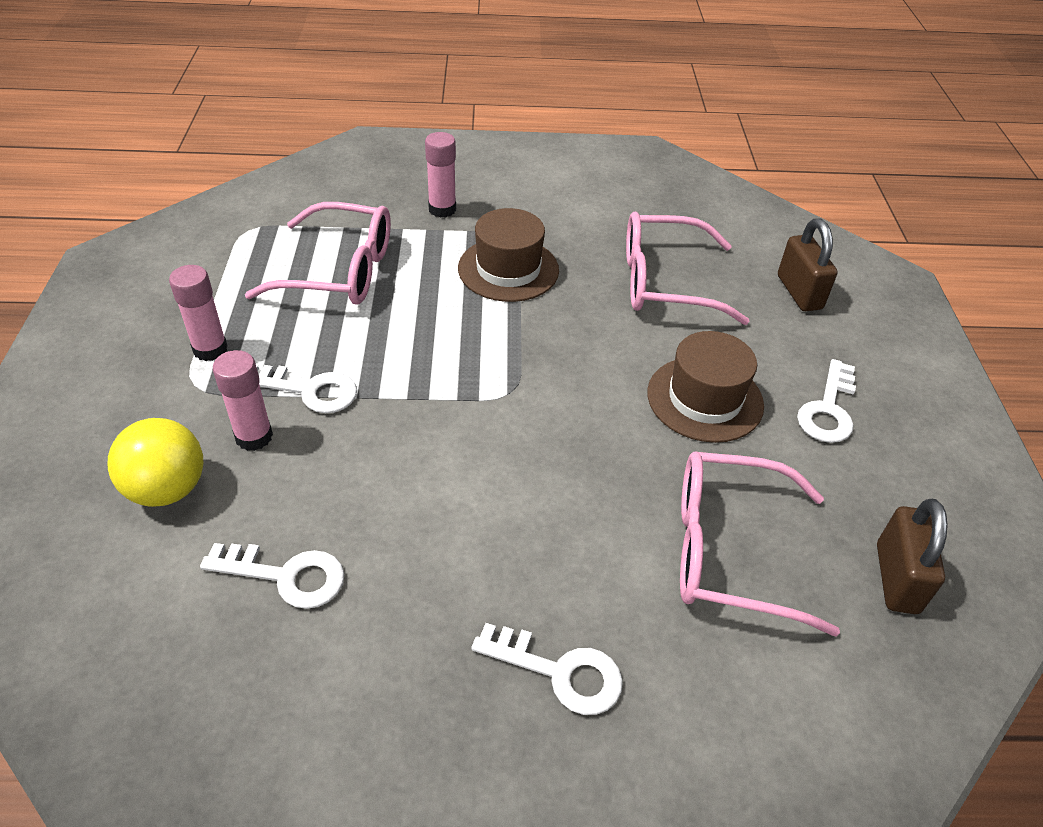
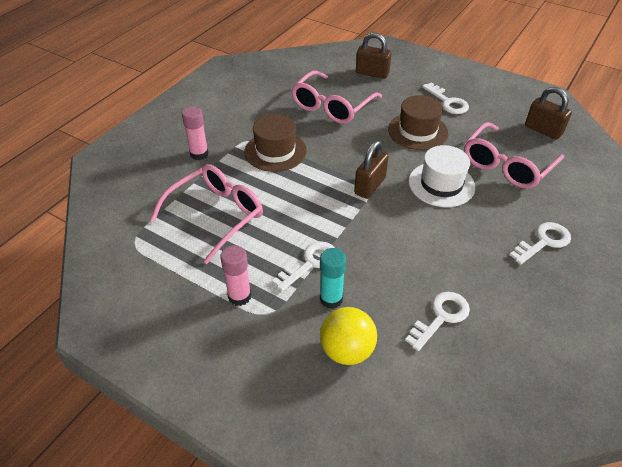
camera: 55 degrees left, 0 degrees up
(254, 437) = (331, 299): pink glue stick -> turquoise glue stick
(517, 391) = (370, 186): none -> brown padlock
(595, 475) = (441, 184): none -> white hat

